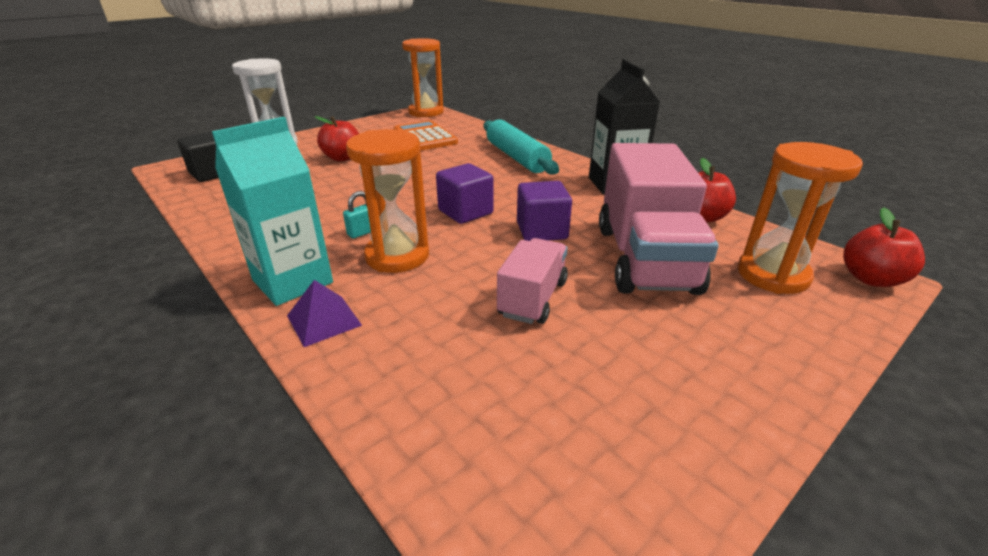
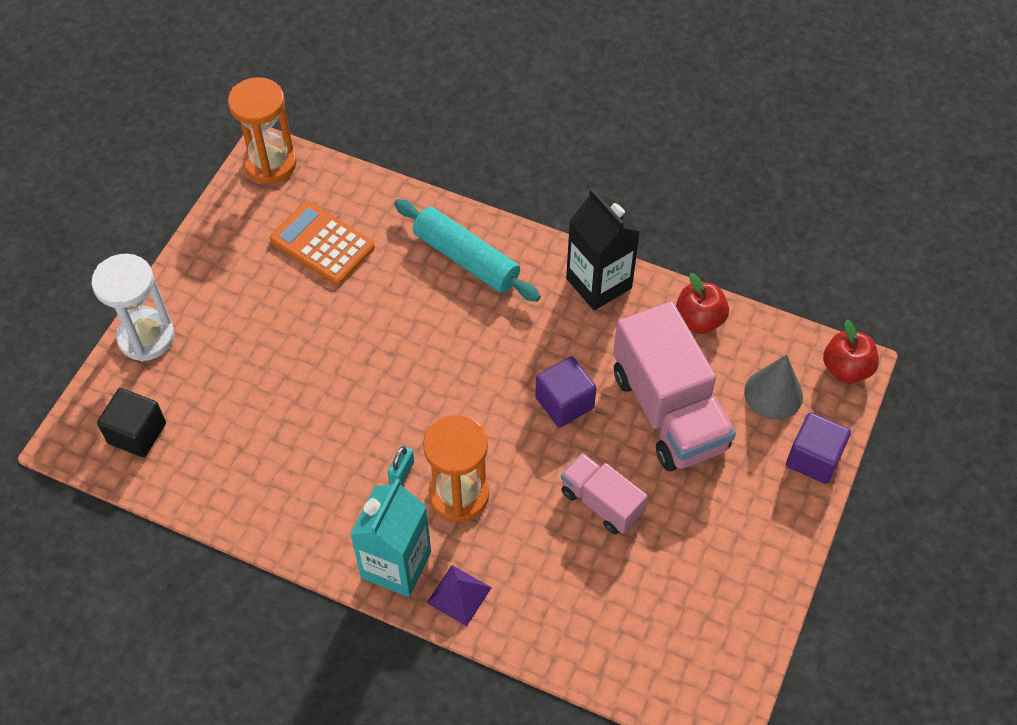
camera: 25 degrees left, 25 degrees up
(342, 158) = (260, 338): red apple -> none
(465, 212) = (476, 399): purple cube -> purple cube (813, 458)
(532, 298) = (601, 502): pink truck -> pink truck turned 45 degrees counterclockwise
(772, 275) = (773, 394): orange hourglass -> grey cone

